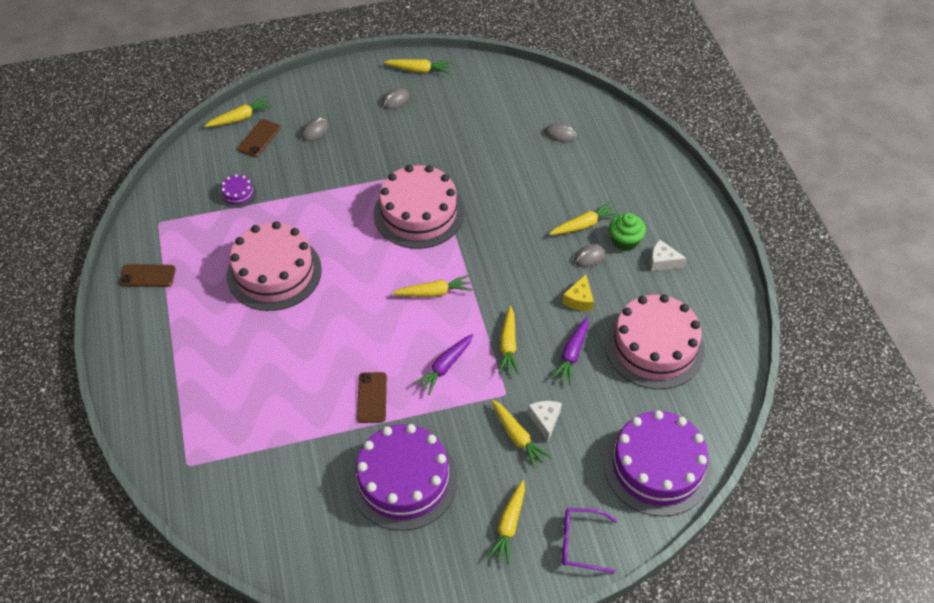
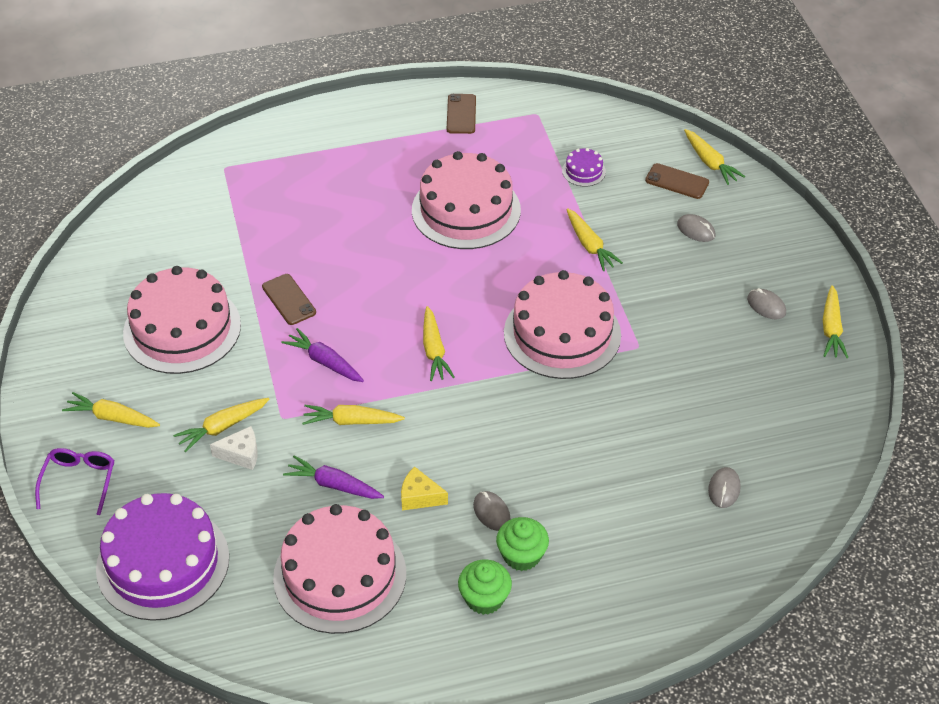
camera: 90 degrees right, 5 degrees down
(372, 397) = (289, 300): brown phone -> brown phone turned 60 degrees clockwise
(403, 480) = (182, 329): purple cake -> pink cake
(583, 225) = (549, 508): yellow carrot -> yellow carrot (589, 245)
(662, 261) = (484, 598): white cheese -> green cupcake

